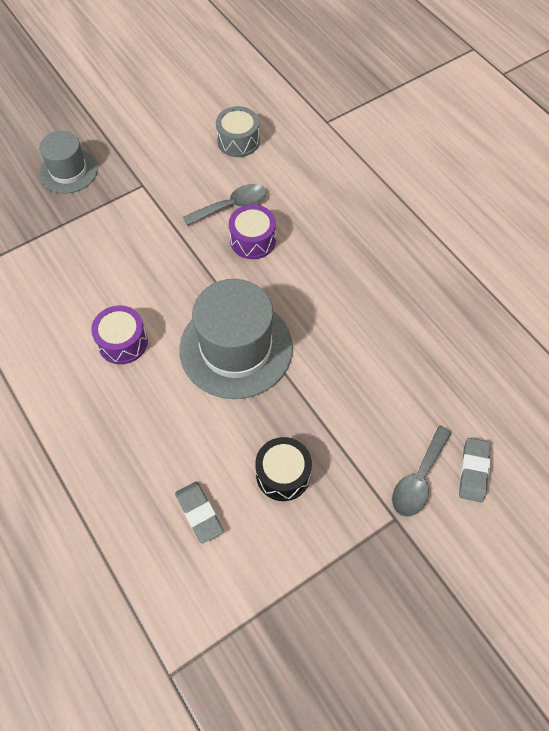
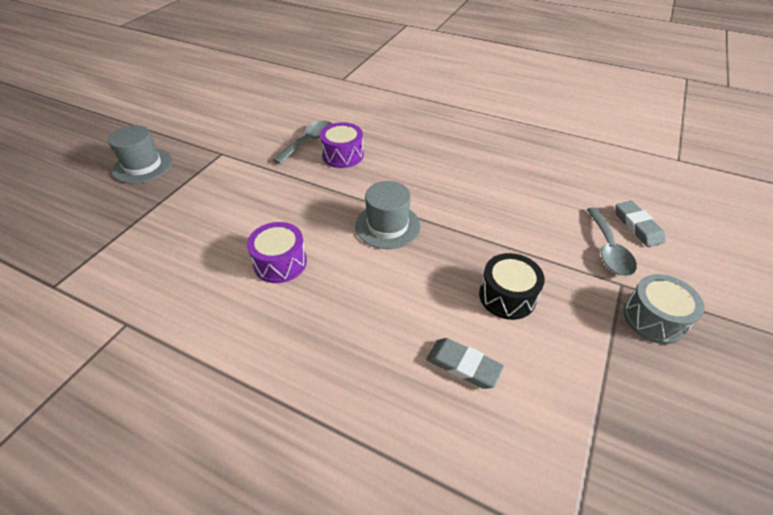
camera: 30 degrees left, 15 degrees down
(236, 348) = (387, 226): grey hat -> grey hat, size x0.59
(238, 141) = (284, 106): grey drum -> grey drum (654, 319)

